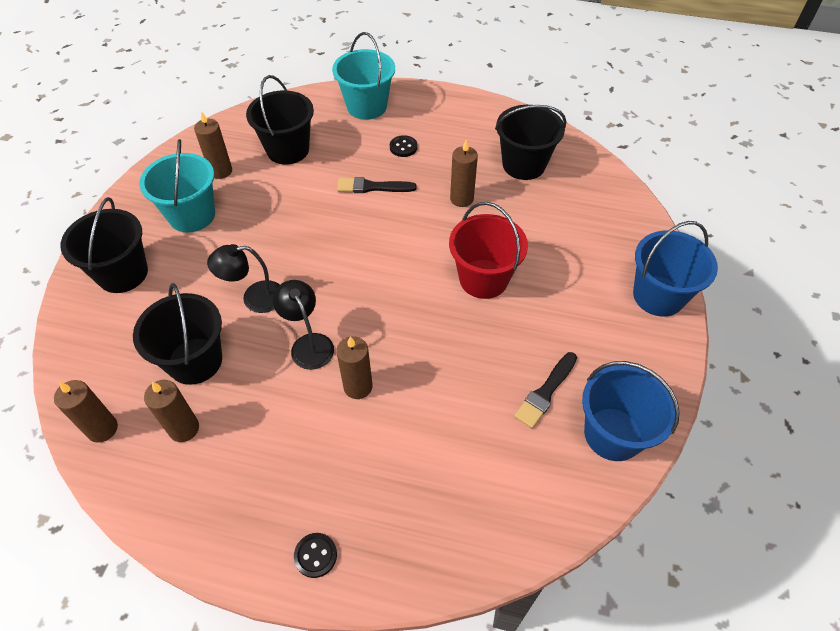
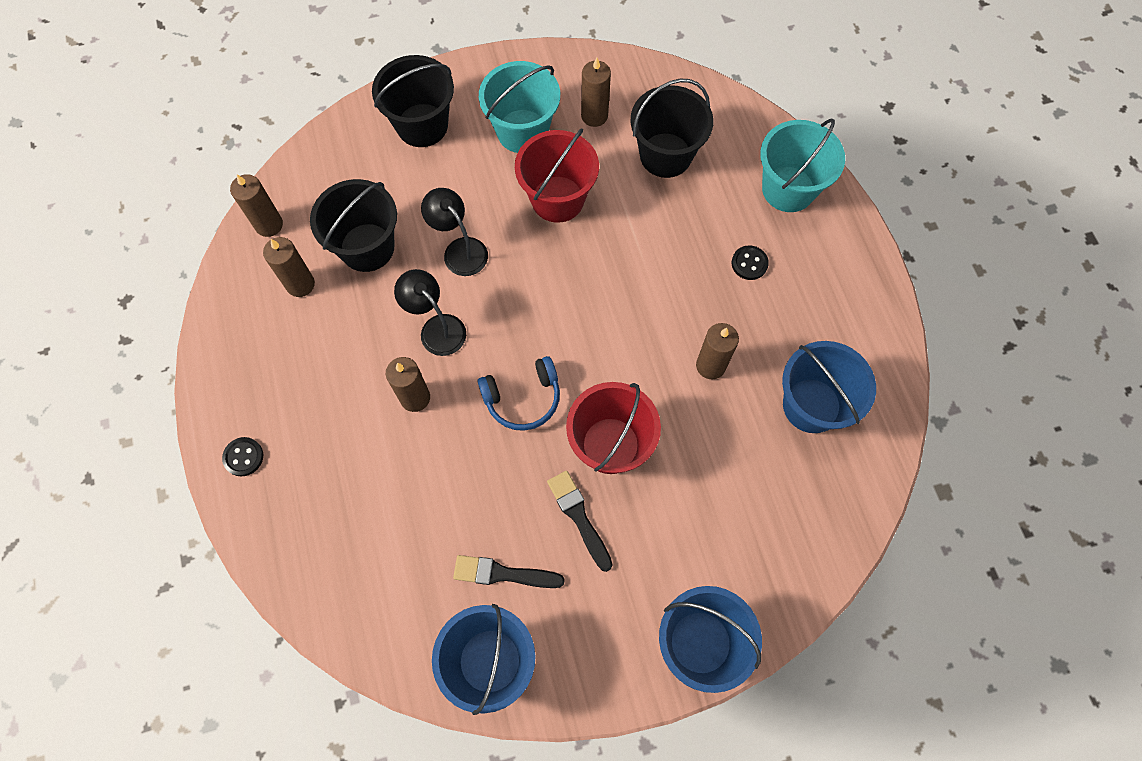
camera: 60 degrees right, 15 degrees up
(267, 220) = (557, 199): none -> red bucket
(308, 344) = (436, 328): black lamp -> black lamp turned 75 degrees counterclockwise
(372, 187) = (667, 267): black brush -> black brush (579, 517)
(410, 314) = (523, 398): none -> blue headphones
(523, 165) = (811, 405): black bucket -> blue bucket

